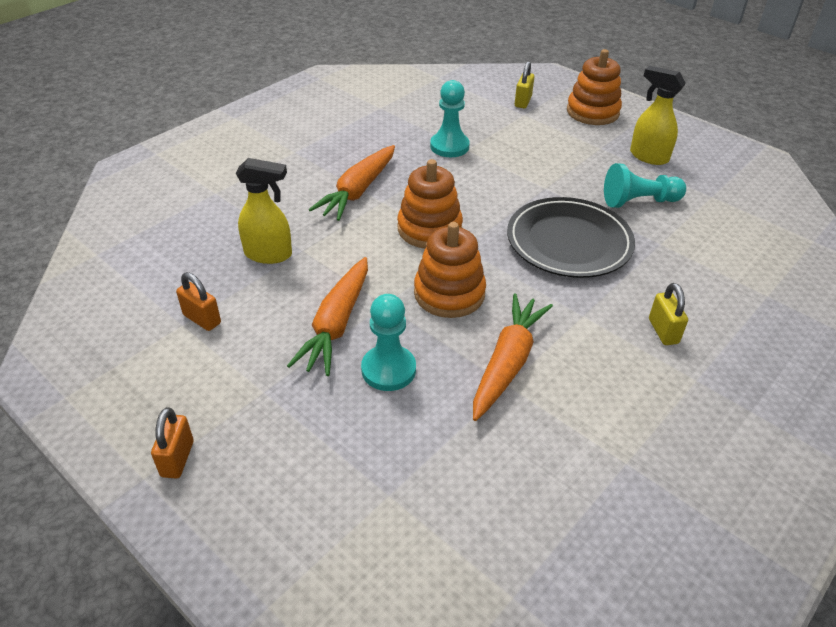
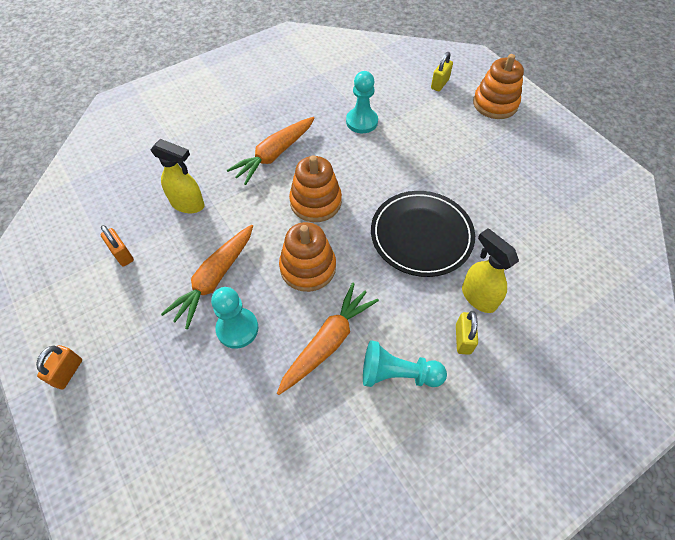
camera: 15 degrees right, 15 degrees up
(639, 201) = (496, 205): turquoise pawn -> turquoise pawn (397, 374)
(648, 156) = (524, 159): yellow spray bottle -> yellow spray bottle (478, 297)

